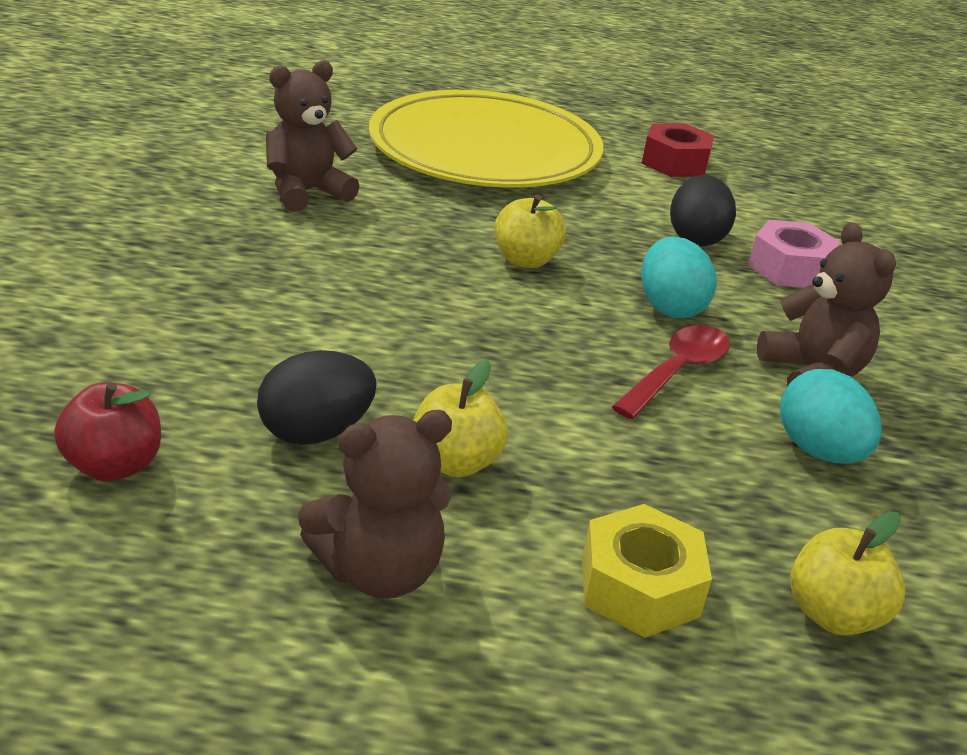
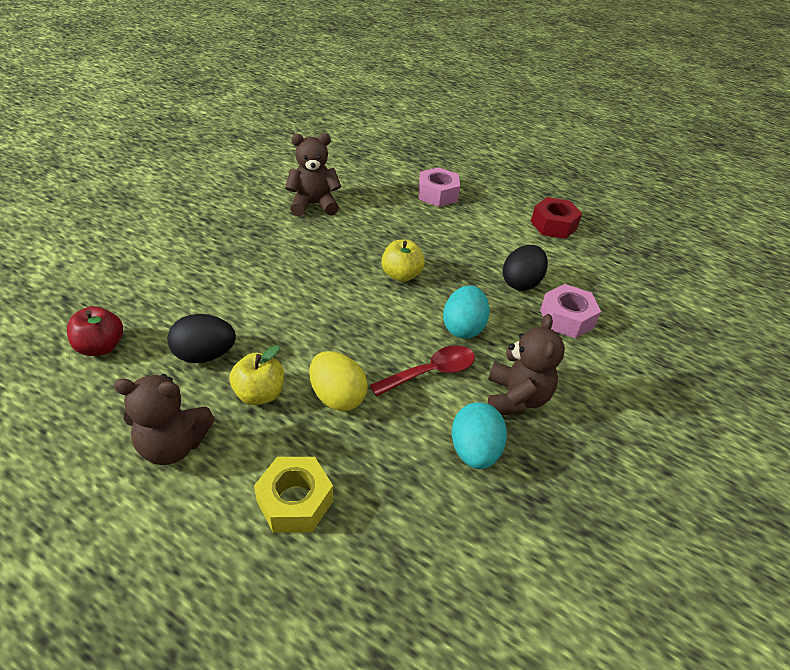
camera: 25 degrees right, 10 degrees up
(485, 150) = (437, 194): yellow plate -> pink nut
(576, 435) = (337, 396): none -> yellow egg
(833, 614) = (390, 559): yellow apple -> none

